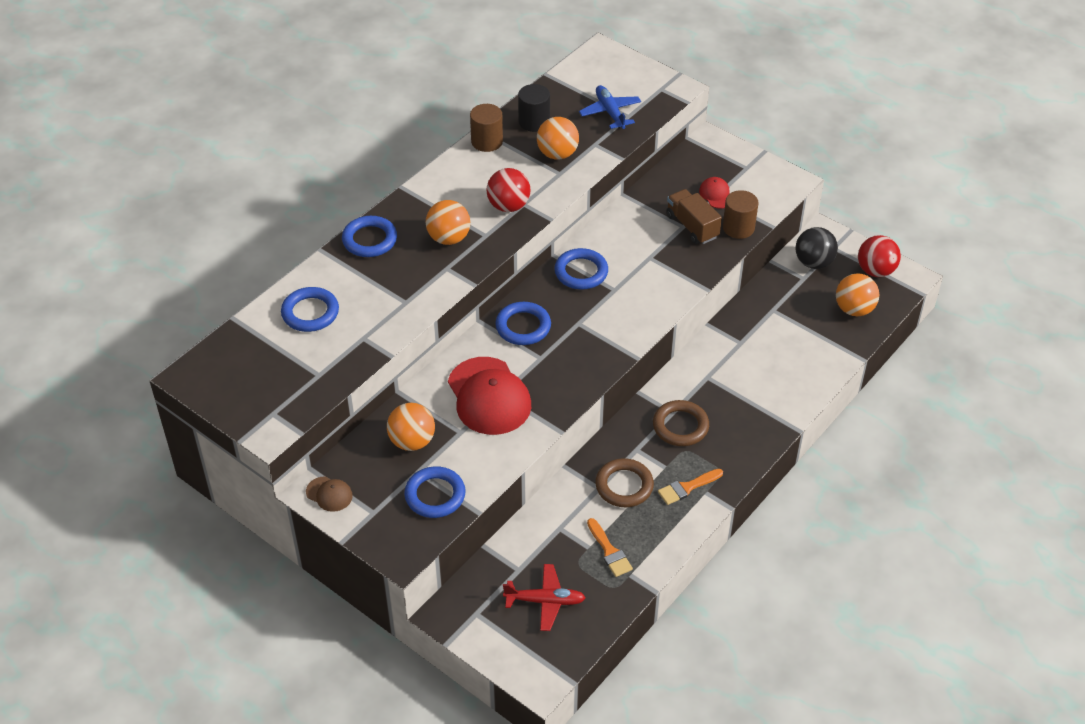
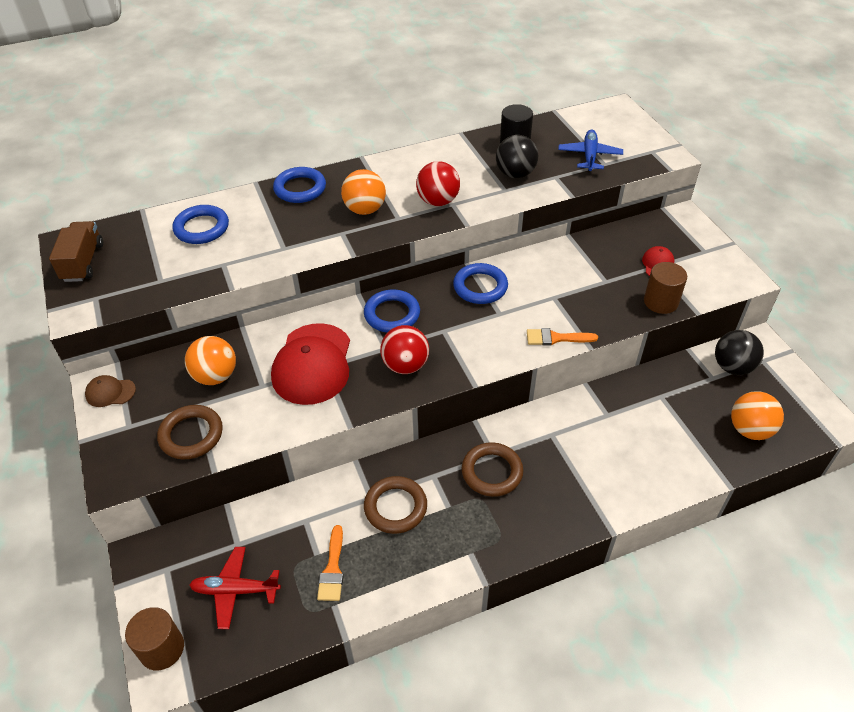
camera: 30 degrees right, 0 degrees up
(329, 494) = (110, 392): brown cap -> brown cap turned 120 degrees clockwise
(435, 495) = (191, 435): blue ring -> brown ring
(487, 141) = (461, 146): brown cylinder -> brown cylinder (162, 648)
(545, 601) = (235, 590): red plane -> red plane turned 150 degrees clockwise
(557, 154) = (515, 174): orange ball -> black ball
(687, 487) = (455, 539): orange brush -> orange brush (556, 338)
(692, 226) = (614, 284): brown truck -> brown truck (83, 262)
(875, 271) = (796, 400): red ball -> red ball (405, 365)

